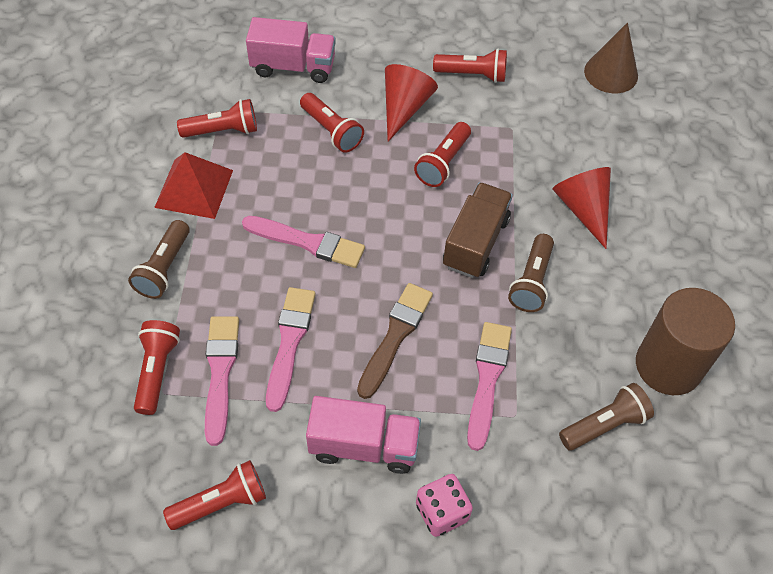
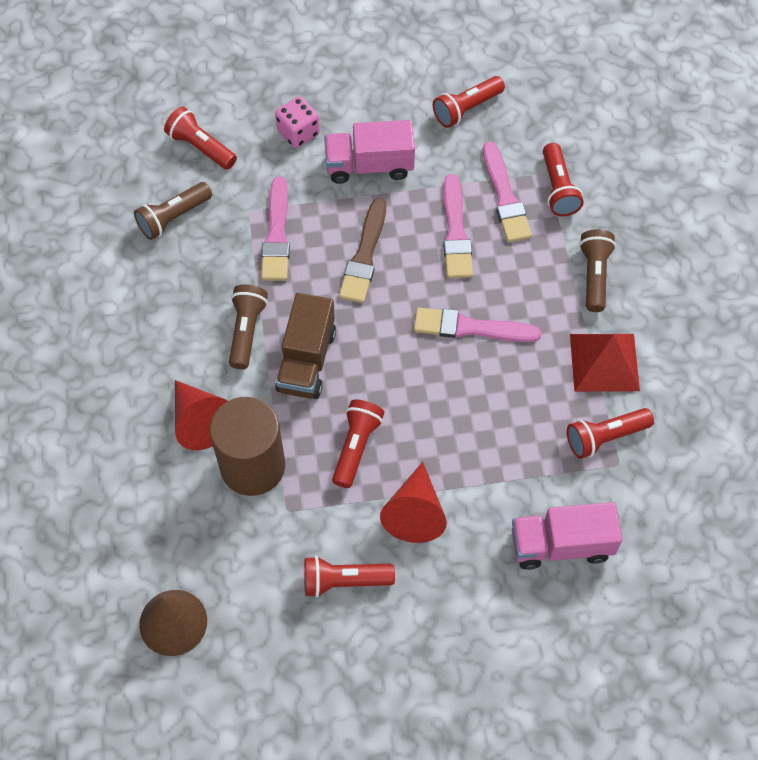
camera: 170 degrees right, 5 degrees up
(331, 131) = (488, 462): red flashlight -> red flashlight (201, 147)
(668, 365) = (116, 277): brown cylinder -> brown cylinder (252, 466)

